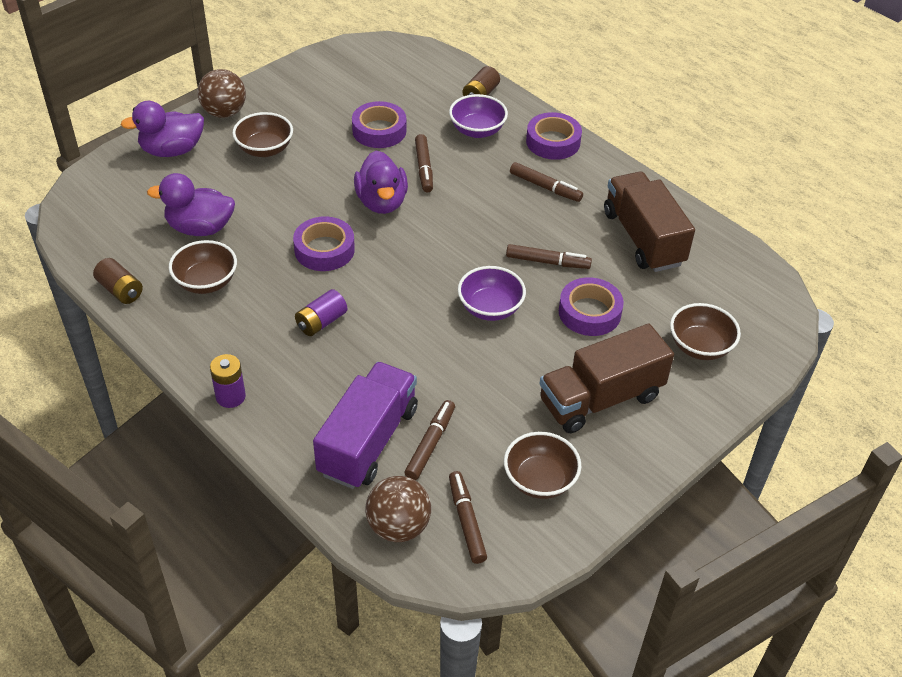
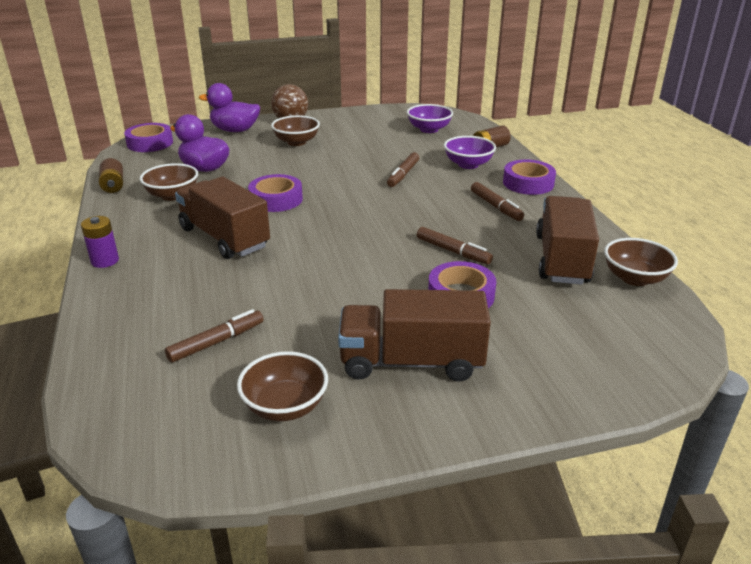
camera: 30 degrees right, 15 degrees down
(321, 322) = (224, 238): purple battery -> brown truck
(368, 441) = (168, 322): purple truck -> none
(379, 131) = (389, 149): purple tape -> purple tape (150, 143)
(381, 202) = (349, 185): purple duck -> none
(398, 526) = (118, 393): brown ball -> none
(466, 521) = (180, 413): brown marker -> none
(490, 308) = (370, 267): purple bowl -> purple bowl (429, 129)
(700, 346) = (557, 354): brown bowl -> brown bowl (634, 278)

